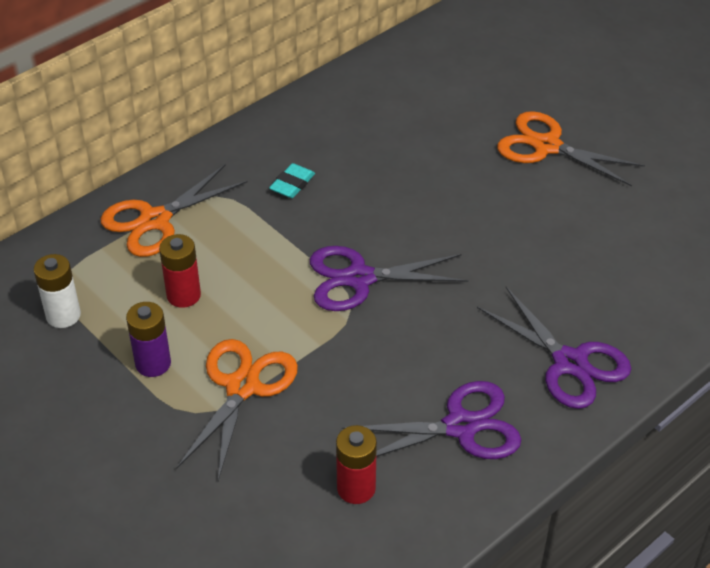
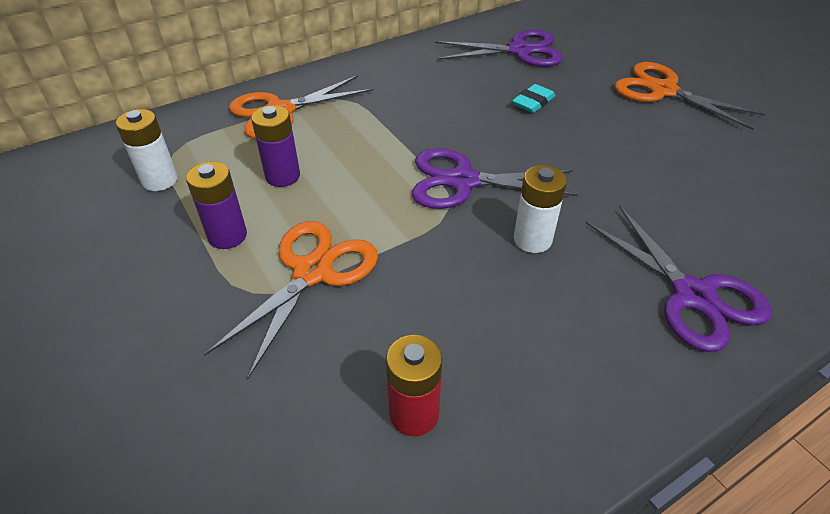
camera: 10 degrees right, 0 degrees up
(183, 295) = (282, 176): red battery -> purple battery
(292, 184) = (415, 97): turquoise eraser -> turquoise eraser (533, 102)
(431, 330) = (532, 239): none -> white battery
(461, 427) = (556, 353): purple scissors -> purple scissors (520, 51)

